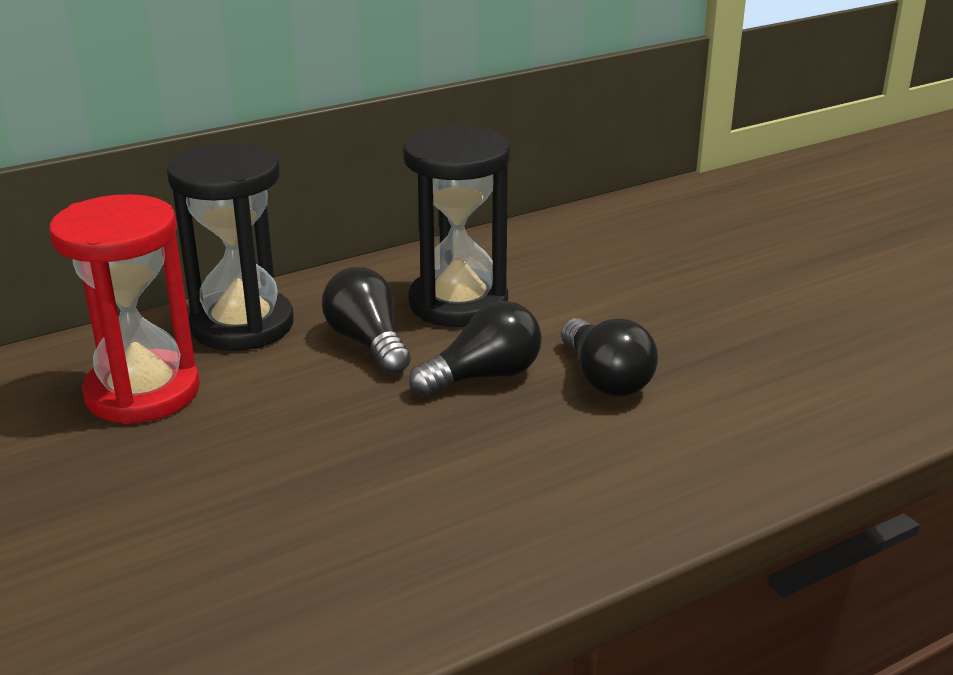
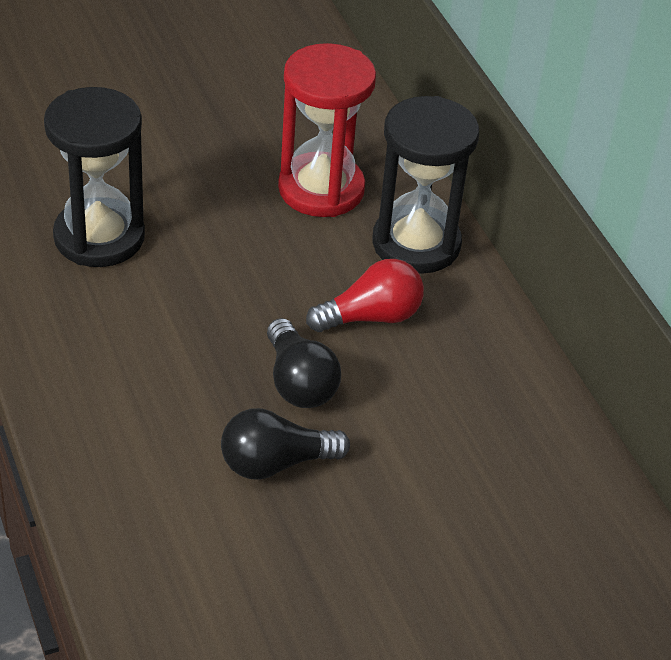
camera: 95 degrees right, 15 degrees up
(368, 343) = (371, 317): black light bulb -> red light bulb
(458, 303) = (434, 385): black hourglass -> black hourglass (99, 237)

